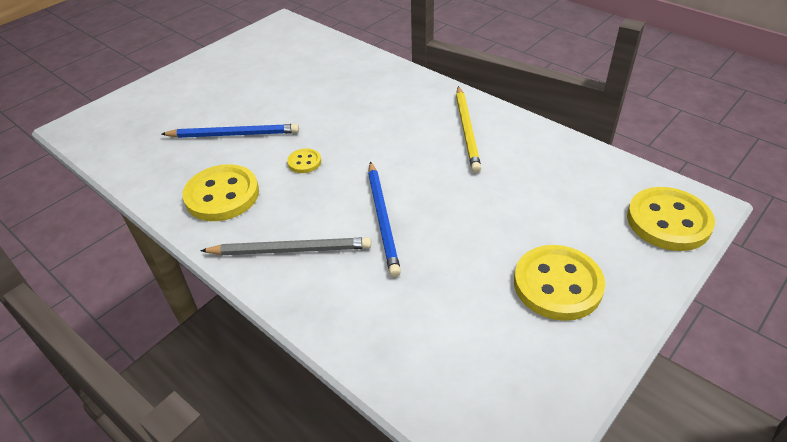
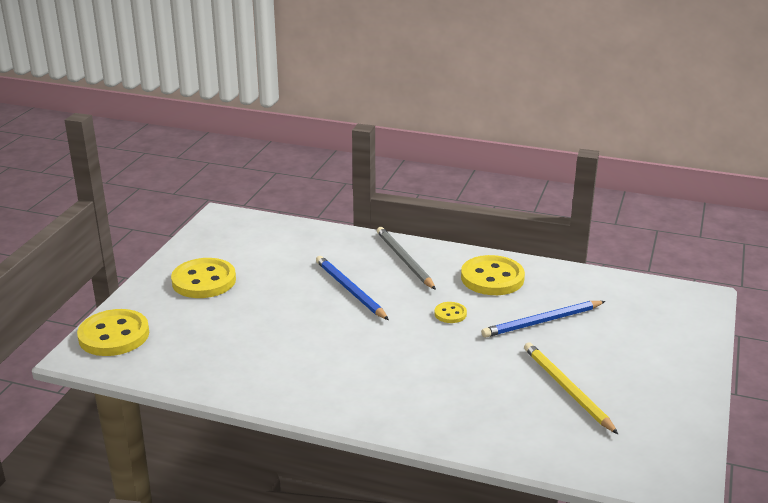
camera: 155 degrees right, 15 degrees down
(290, 250) = (404, 260): grey pencil -> grey pencil turned 90 degrees clockwise
(467, 130) = (313, 375): yellow pencil -> yellow pencil (567, 389)

